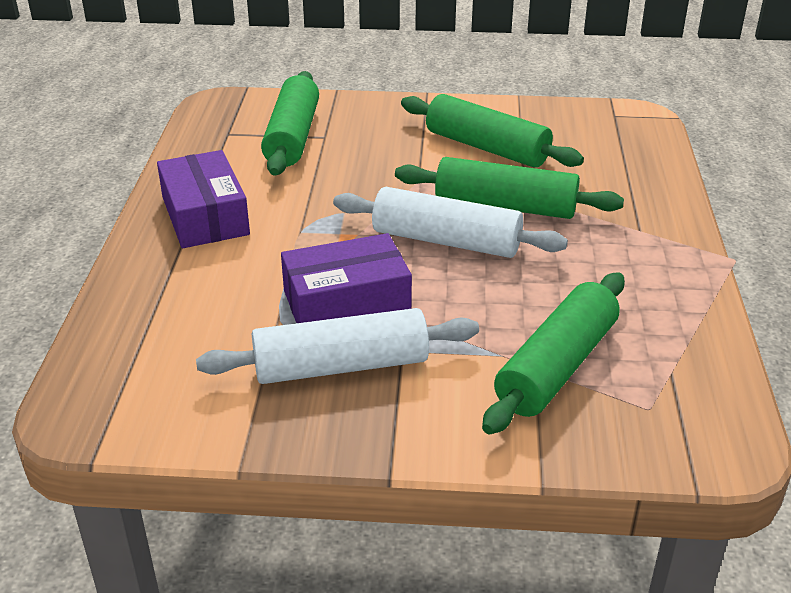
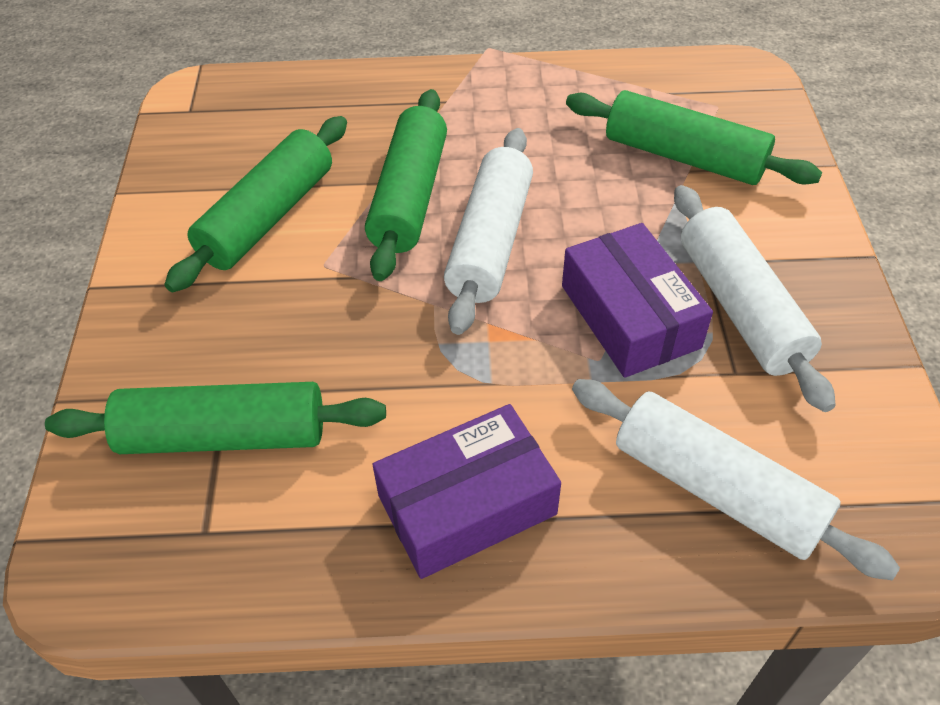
camera: 95 degrees left, 15 degrees up
(168, 319) = (716, 489): none -> white rolling pin

